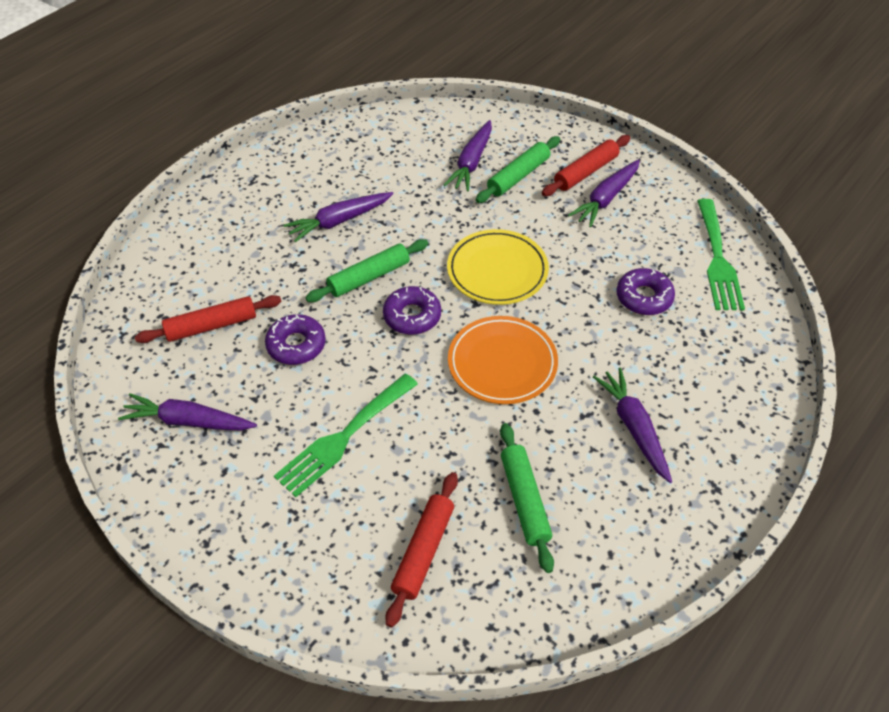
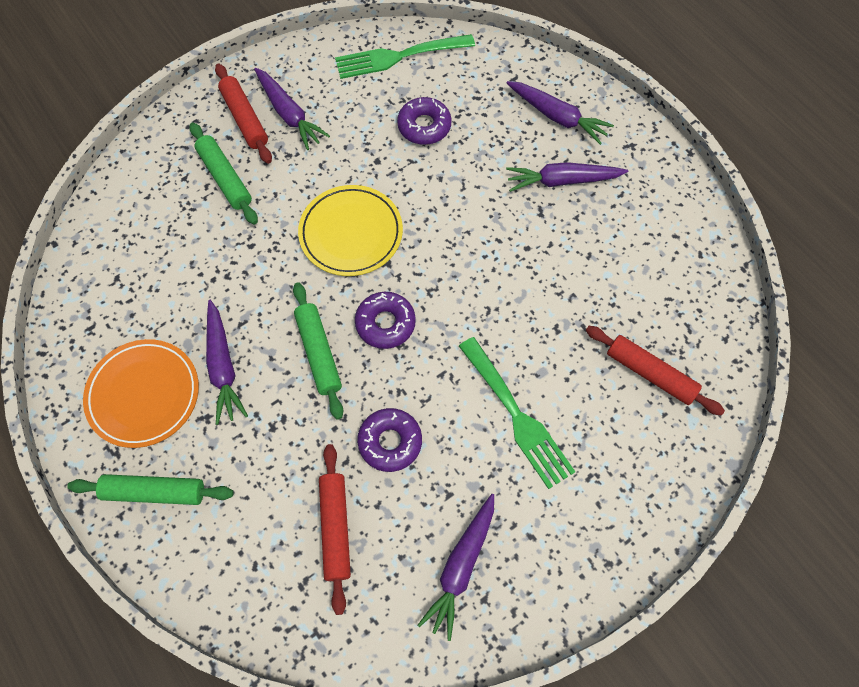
camera: 75 degrees left, 15 degrees up
(471, 163) = (186, 215): purple carrot -> purple carrot (557, 117)
(502, 363) = (467, 260): orange plate -> orange plate (144, 395)
(524, 500) = (615, 282): green rolling pin -> green rolling pin (154, 492)
(718, 259) = (398, 57): green fork -> green fork turned 150 degrees clockwise

